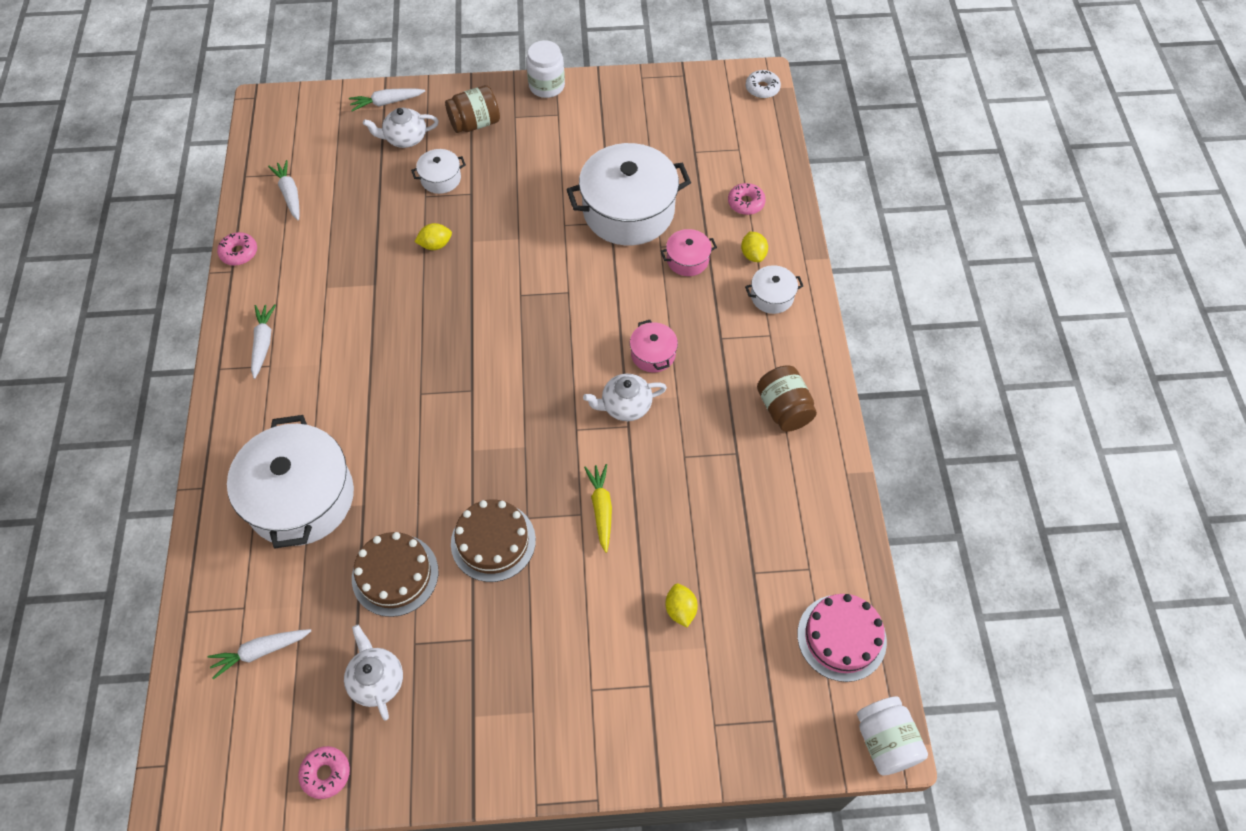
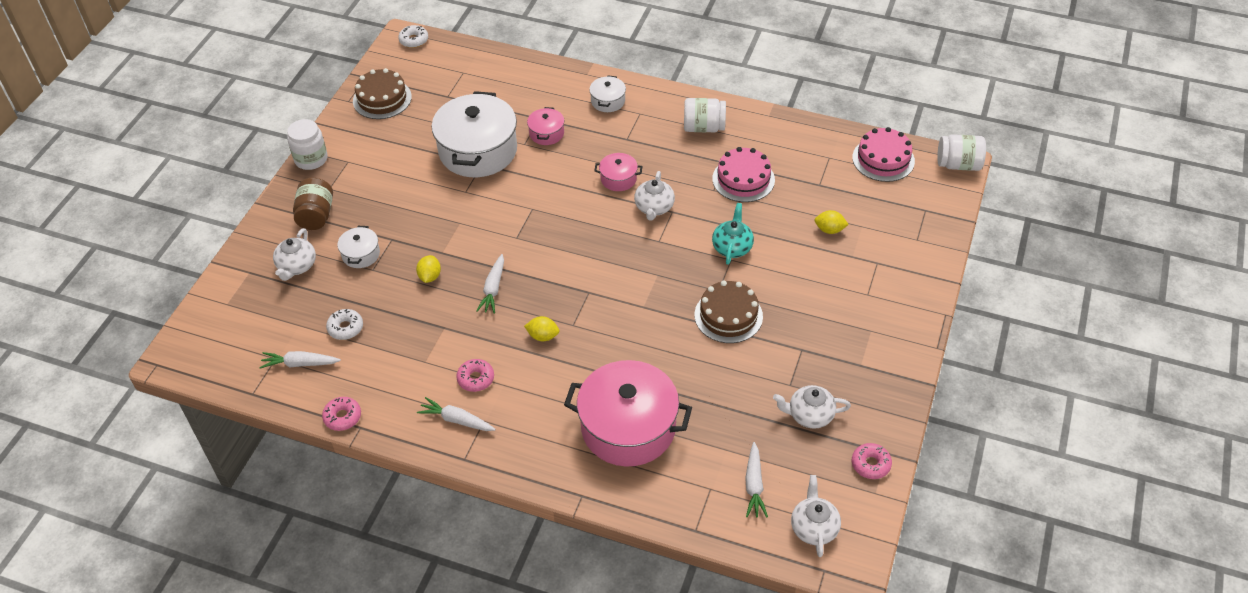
camera: 65 degrees left, 10 degrees down
(220, 735) = (814, 527): none -> white teapot
(301, 498) = (628, 427): white pot -> pink pot
(344, 208) = (345, 328): none -> white donut
(387, 102) = (244, 268): white carrot -> white carrot (493, 289)
(395, 575) = (728, 382): brown cake -> brown cake (382, 99)
(601, 509) = (732, 247): yellow carrot -> turquoise teapot
(718, 483) = (743, 179): none -> pink cake
(746, 203) = (516, 86): pink donut -> pink donut (476, 379)
(753, 255) = (565, 98): yellow lemon -> yellow lemon (543, 336)
(784, 409) = (703, 127): brown jar -> white jar

